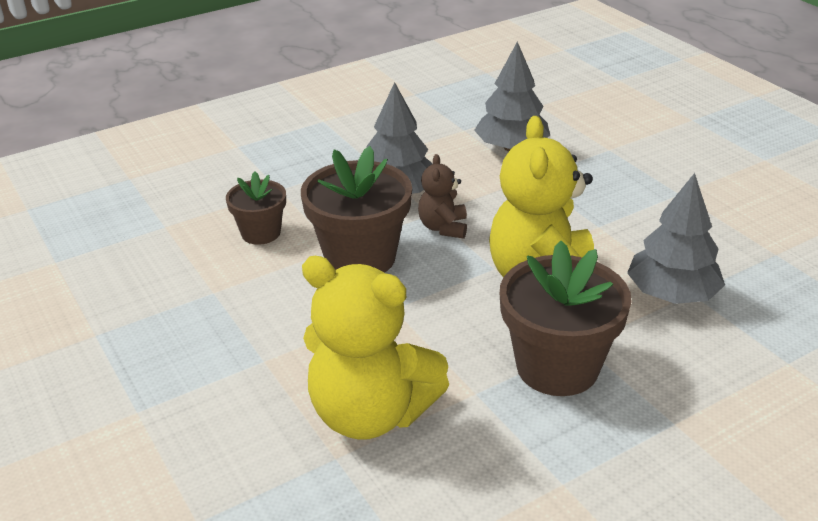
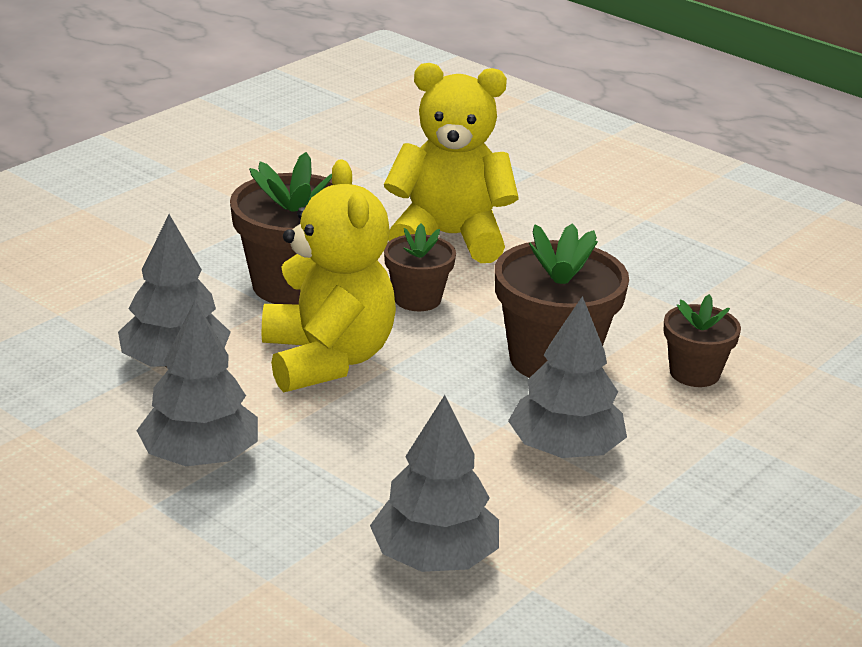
camera: 160 degrees right, 5 degrees down
(442, 333) = (417, 299): none -> brown flower pot
(443, 227) = (474, 408): brown teddy bear -> none
(649, 218) = (200, 457): none -> grey tree

